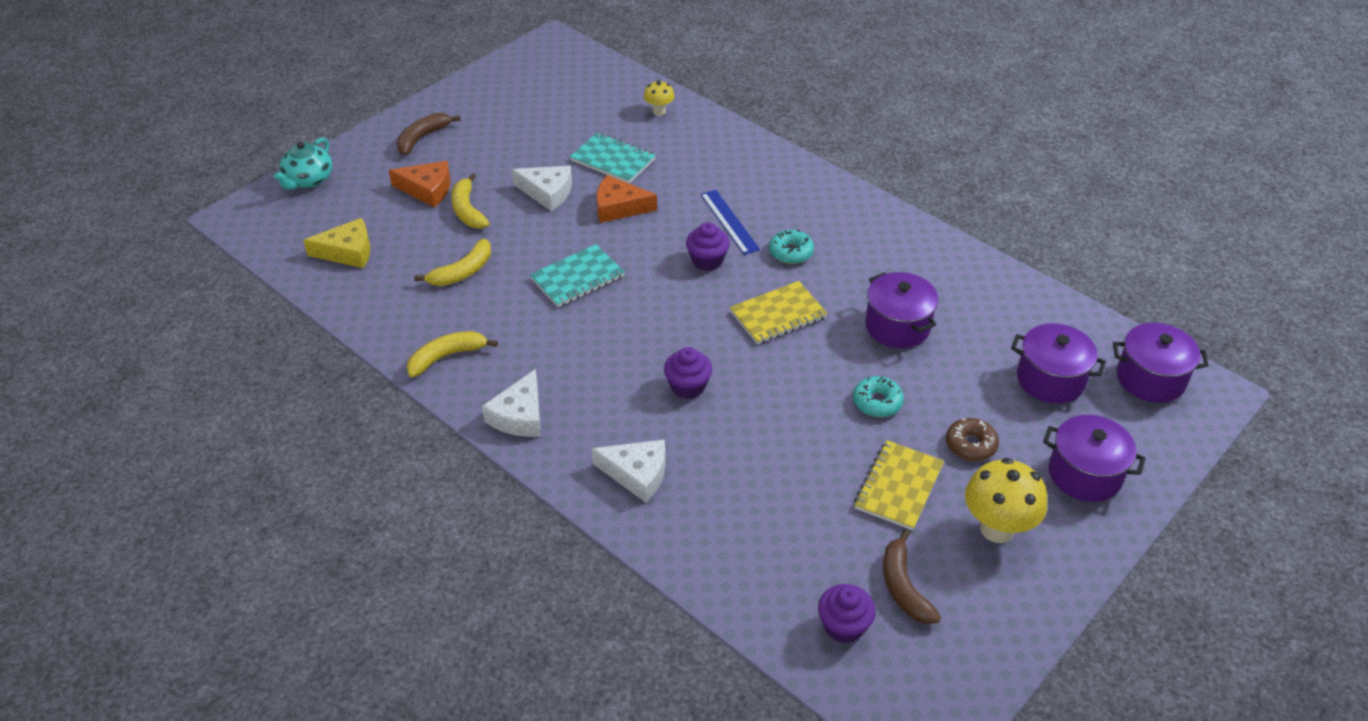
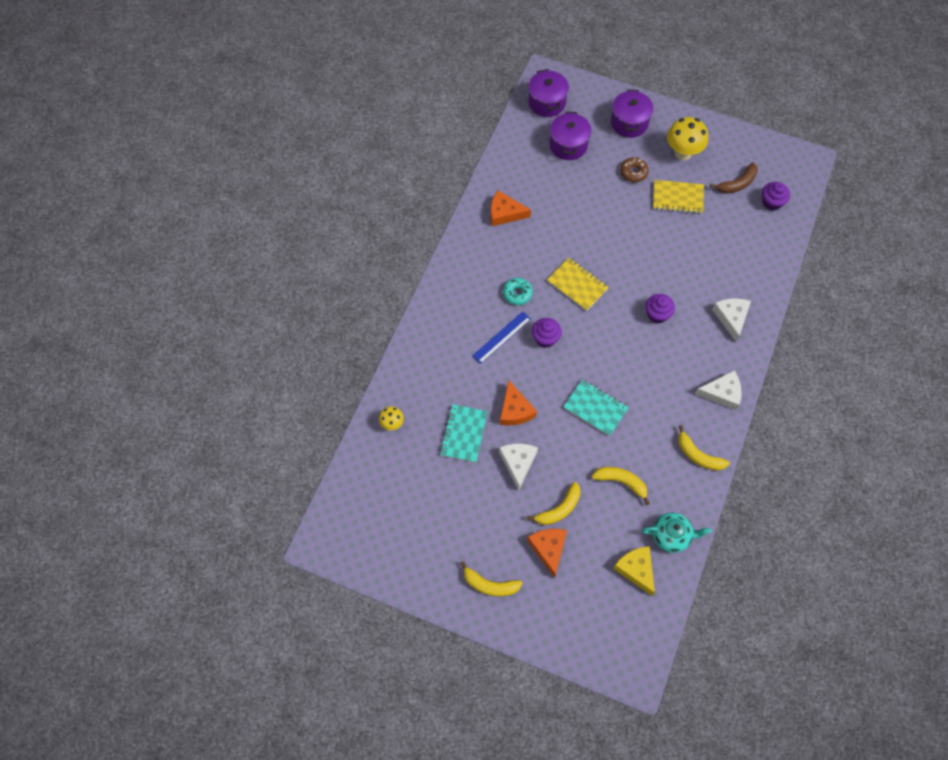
camera: 110 degrees left, 20 degrees up
(308, 180) = (573, 645): turquoise teapot -> turquoise teapot (671, 536)
(422, 138) = (490, 585): brown banana -> yellow banana
(877, 402) = (624, 219): turquoise donut -> none
(897, 326) = (559, 222): purple pot -> none
(934, 274) = (505, 213): none -> orange cheese

